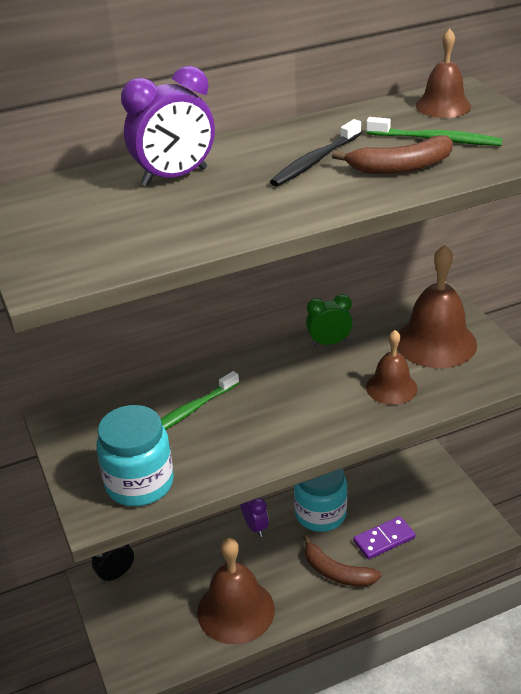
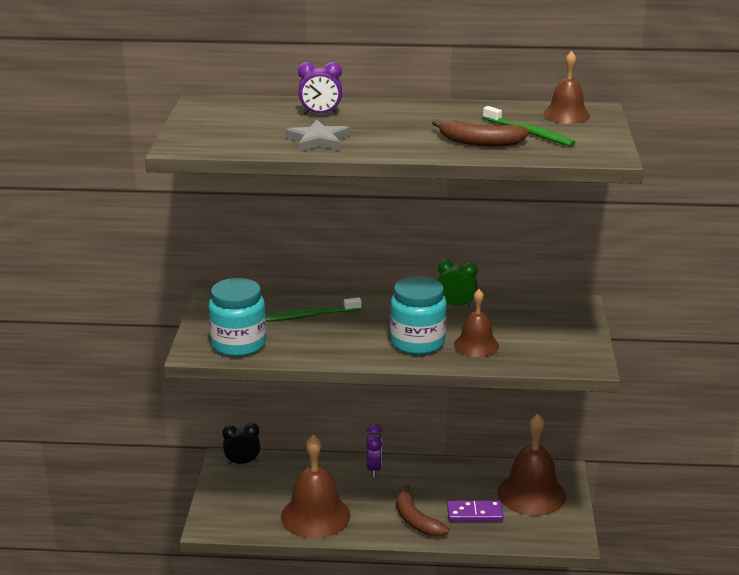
camera: 25 degrees right, 10 degrees down
(175, 177) = (320, 114): purple clock -> purple clock, size x0.66
(214, 218) = (318, 140): none -> grey star
(315, 161) = (425, 126): black toothbrush -> none
(320, 514) = (435, 479): turquoise jar -> turquoise jar (417, 342)
(435, 342) = (543, 328): brown bell -> brown bell (531, 494)

